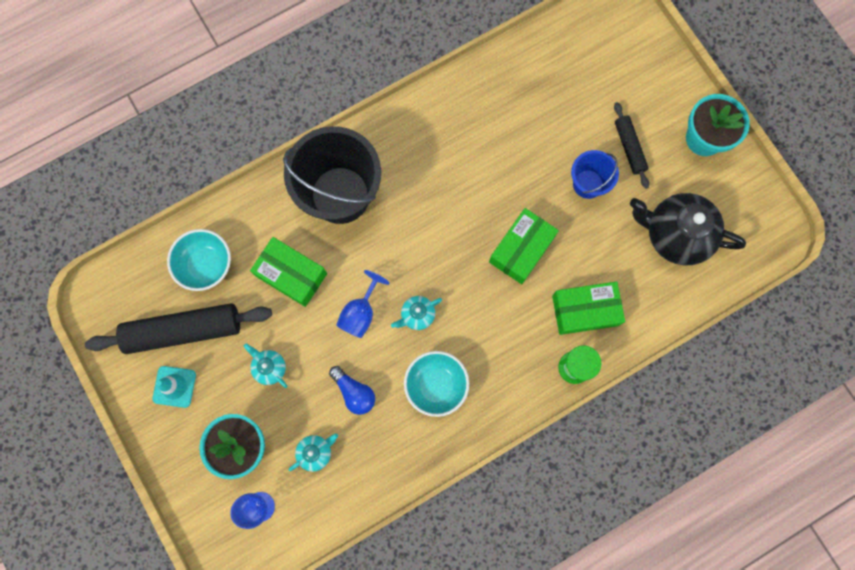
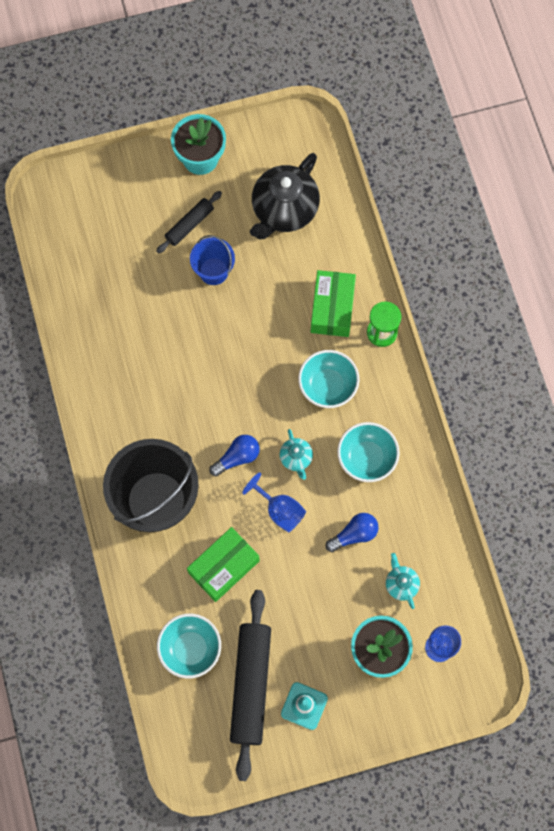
camera: 75 degrees left, 5 degrees down
(269, 367) = (309, 609): turquoise teapot -> none
(402, 258) = (237, 457): none -> blue light bulb
(500, 327) = (328, 386): none -> turquoise bowl
(521, 249) = (259, 347): green box -> none
(629, 147) = (189, 225): black rolling pin -> black rolling pin turned 45 degrees counterclockwise

